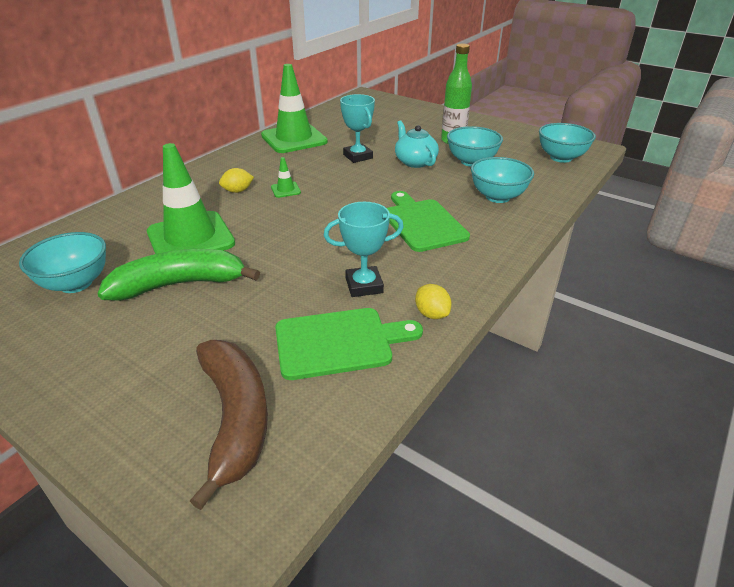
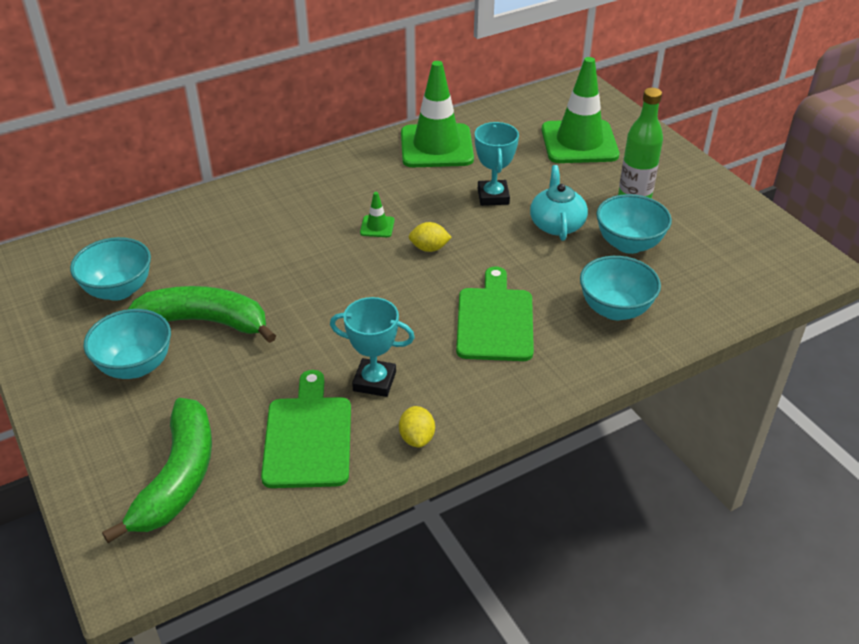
camera: 25 degrees right, 5 degrees up
(190, 238) = (244, 266): green traffic cone -> green traffic cone (579, 142)
(235, 418) = (178, 478): brown banana -> green banana
(238, 191) = (325, 214): yellow lemon -> yellow lemon (429, 248)
(339, 342) = (308, 437): green cutting board -> green cutting board turned 105 degrees counterclockwise
(561, 158) = (757, 270): turquoise bowl -> turquoise bowl (135, 366)

